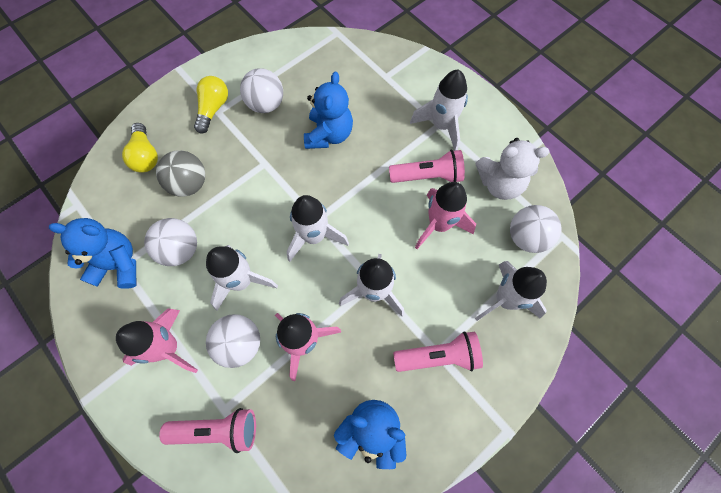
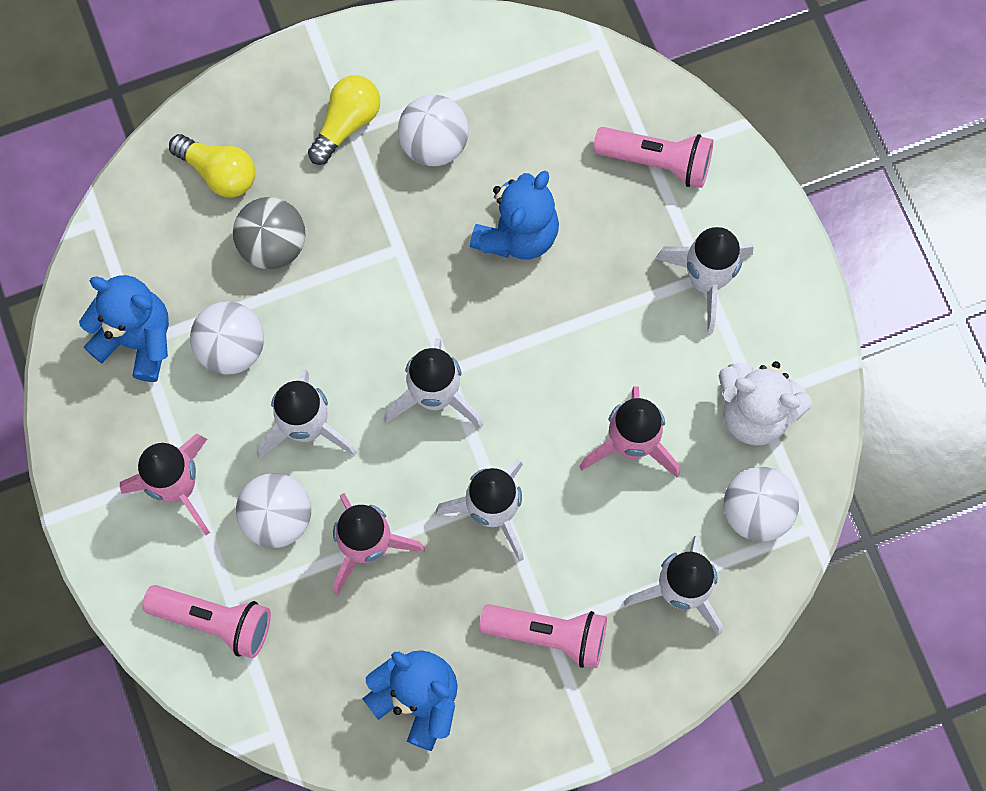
camera: 20 degrees right, 5 degrees up
(146, 156) = (219, 172): yellow light bulb -> yellow light bulb turned 60 degrees counterclockwise
(427, 176) = (646, 360): pink flashlight -> pink flashlight (656, 161)

